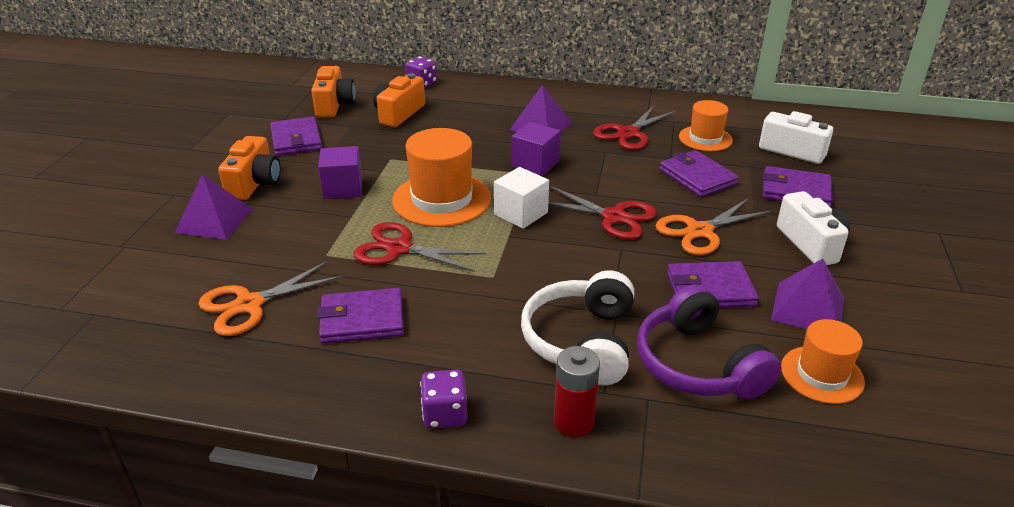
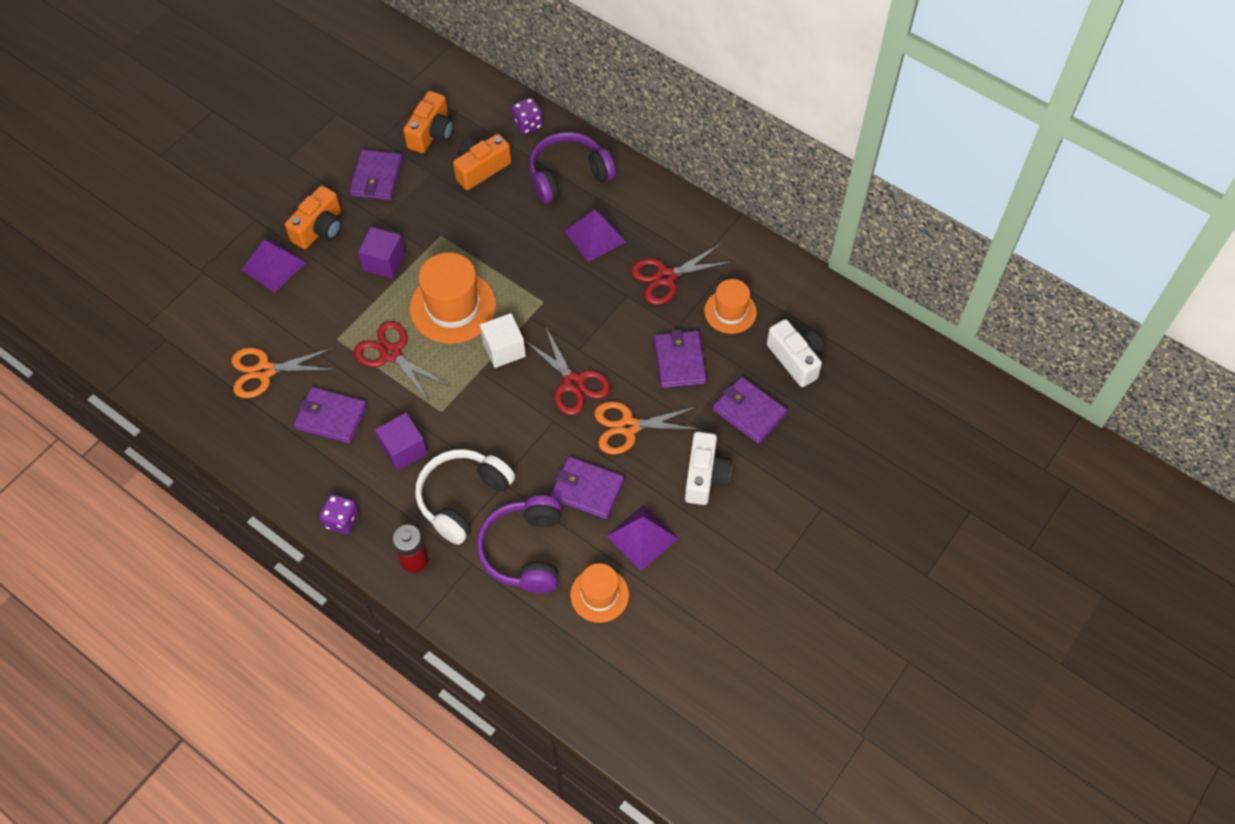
camera: 25 degrees right, 25 degrees up
(484, 101) = (568, 176): none -> purple headphones
(535, 164) = (555, 290): purple cube -> purple cube (403, 450)

